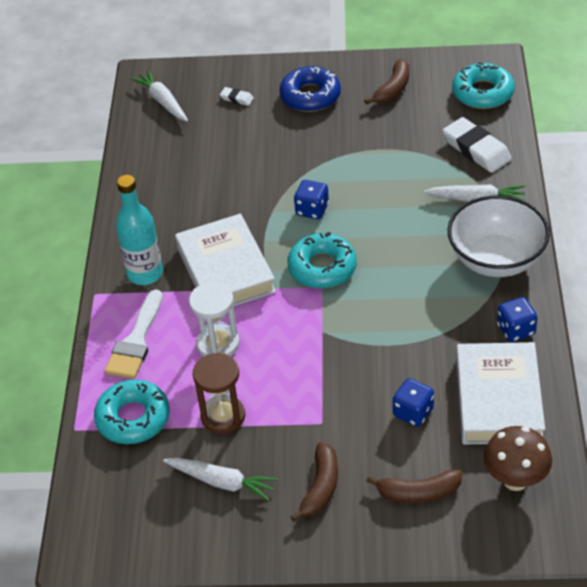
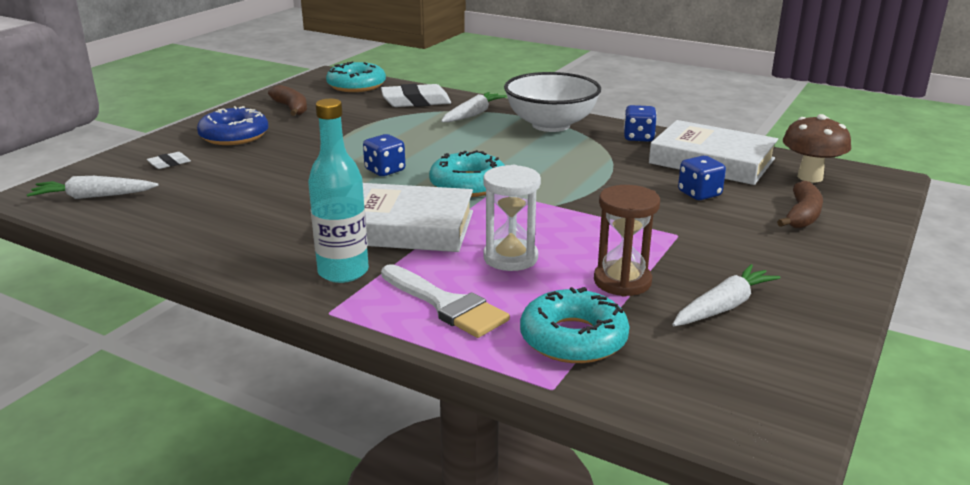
camera: 65 degrees left, 20 degrees down
(321, 487) = (767, 256): brown banana -> none

